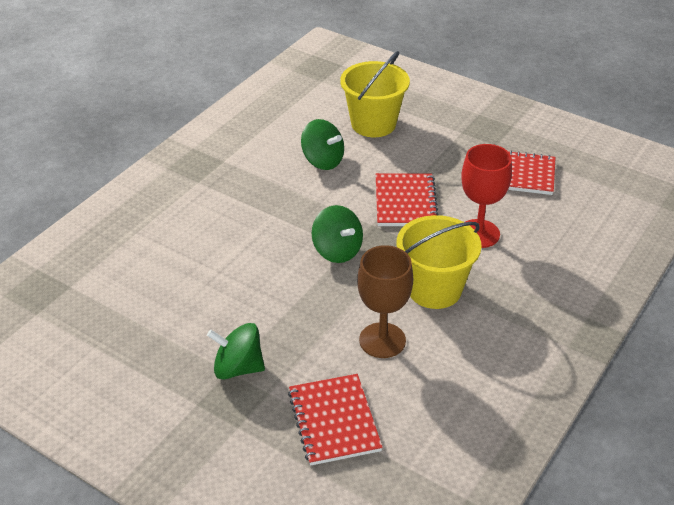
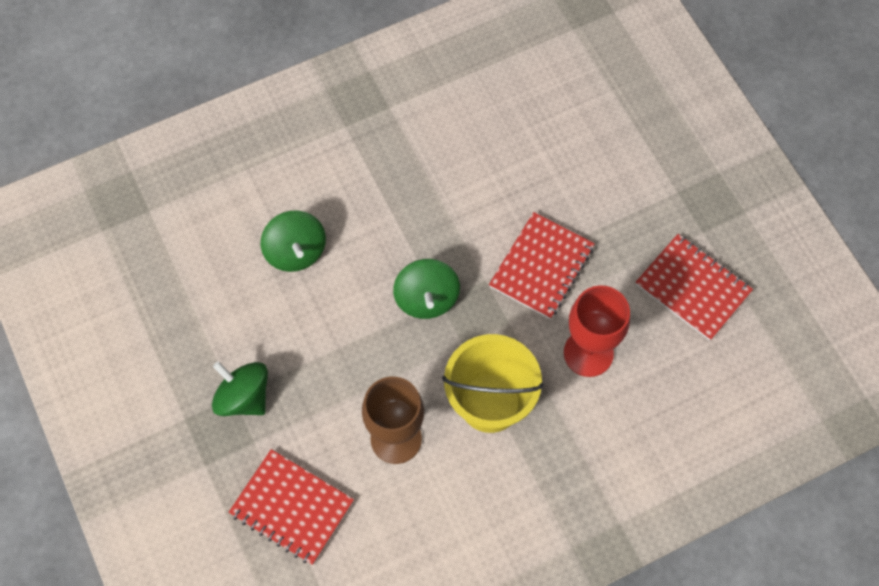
camera: 30 degrees right, 25 degrees up
(322, 161) = (493, 160): green spinning top -> green spinning top (296, 251)
(334, 421) = (292, 507): red notebook -> red notebook turned 75 degrees counterclockwise
(373, 124) = (586, 129): yellow bucket -> none

